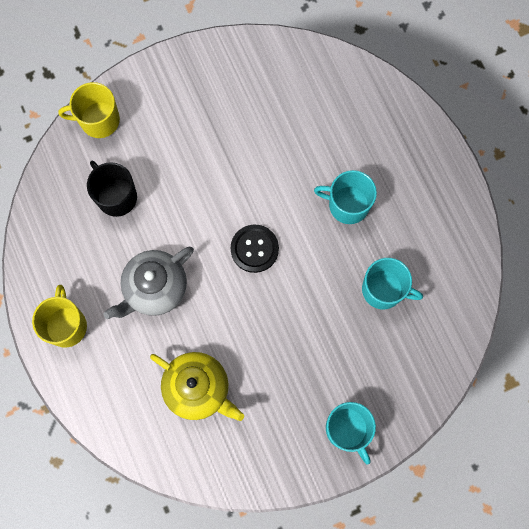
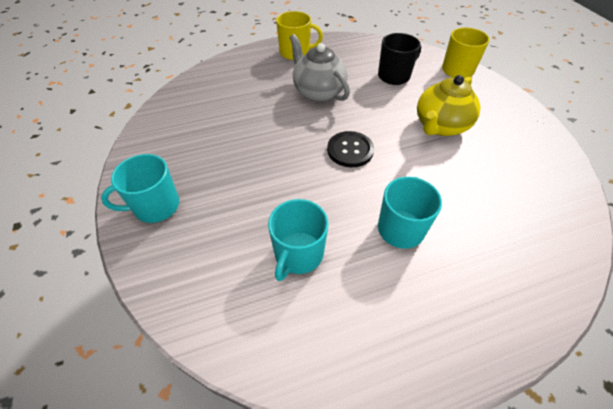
camera: 95 degrees right, 25 degrees down
(198, 388) = (230, 110): yellow teapot -> yellow teapot (440, 126)

